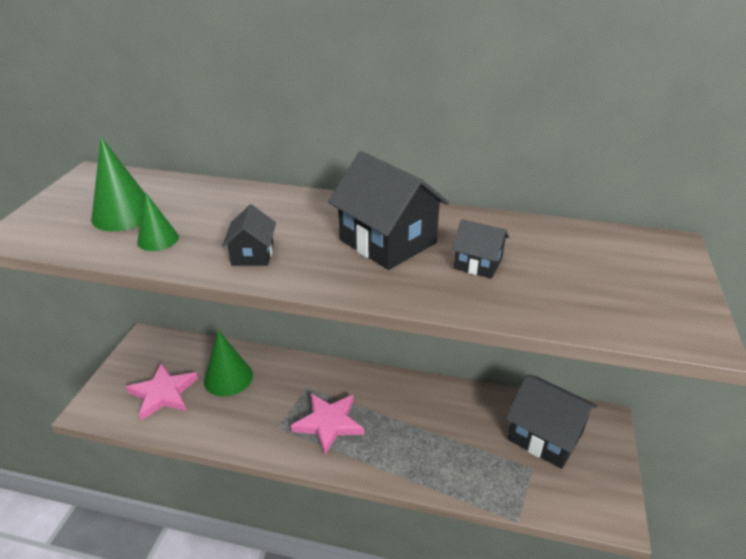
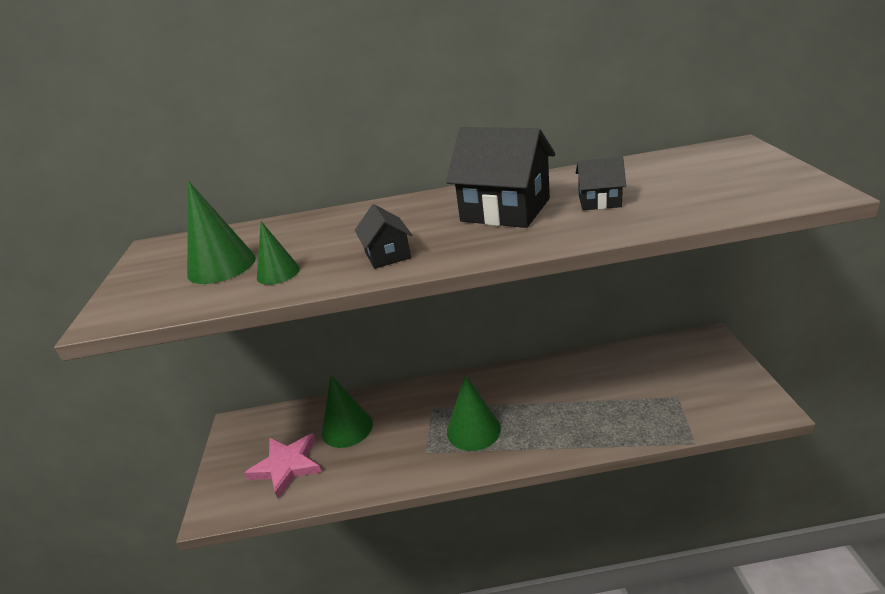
camera: 15 degrees left, 5 degrees down
(329, 423) = (473, 430): pink star -> green cone
(545, 436) = (670, 368): black house -> none

